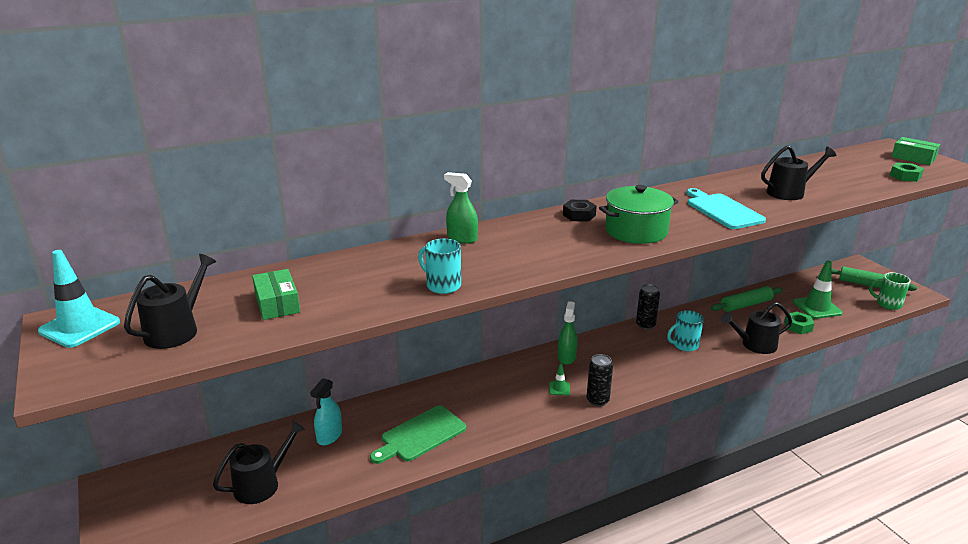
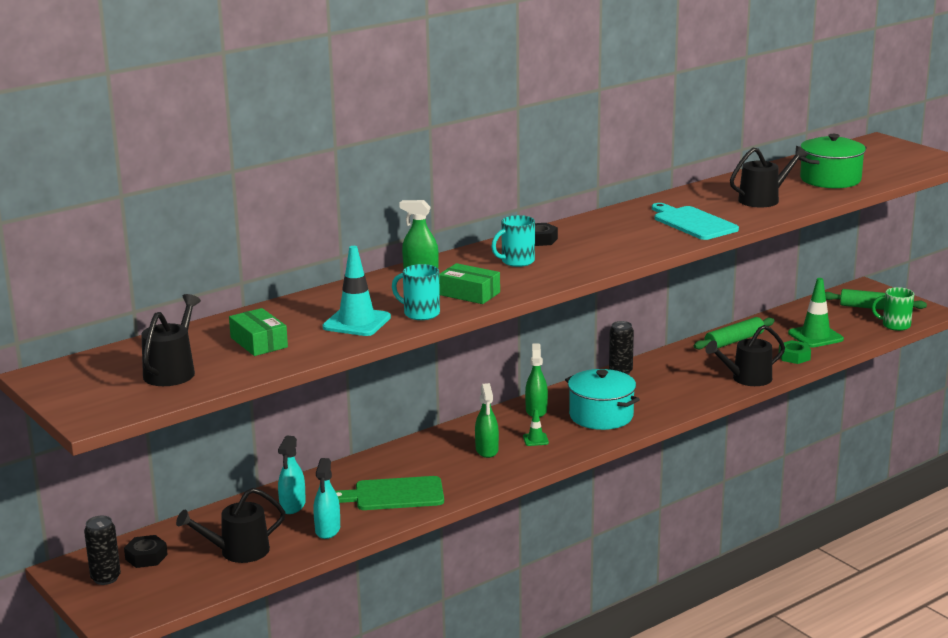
camera: 10 degrees left, 5 degrees down
(79, 327) = (69, 378): turquoise traffic cone -> turquoise traffic cone (356, 322)
(181, 478) = (146, 557): none -> black nut
(261, 484) = (238, 551): black watering can -> black watering can turned 150 degrees counterclockwise
(348, 469) = (327, 530): none -> turquoise spray bottle
(420, 435) = (394, 494): green cutting board -> green cutting board turned 45 degrees clockwise
(514, 395) = (487, 450): none -> green spray bottle
(597, 400) = (581, 446): black can -> black can (105, 578)
(621, 370) = (601, 416): none -> turquoise pot
(636, 231) = (604, 250): green pot -> green pot (830, 179)
(684, 345) = (668, 386): turquoise mug -> turquoise mug (516, 261)
(905, 176) = (888, 173): green nut -> none
(913, 158) = (899, 153): green box -> green box (469, 293)

